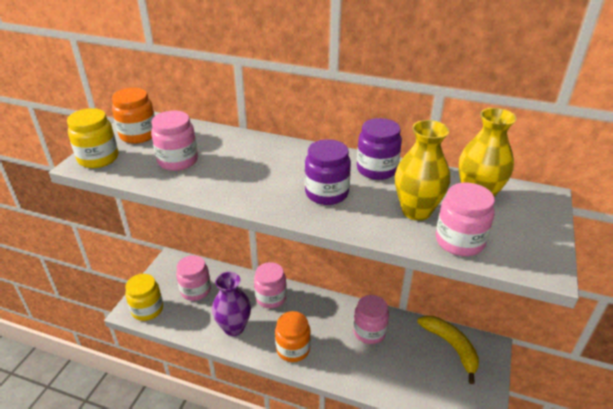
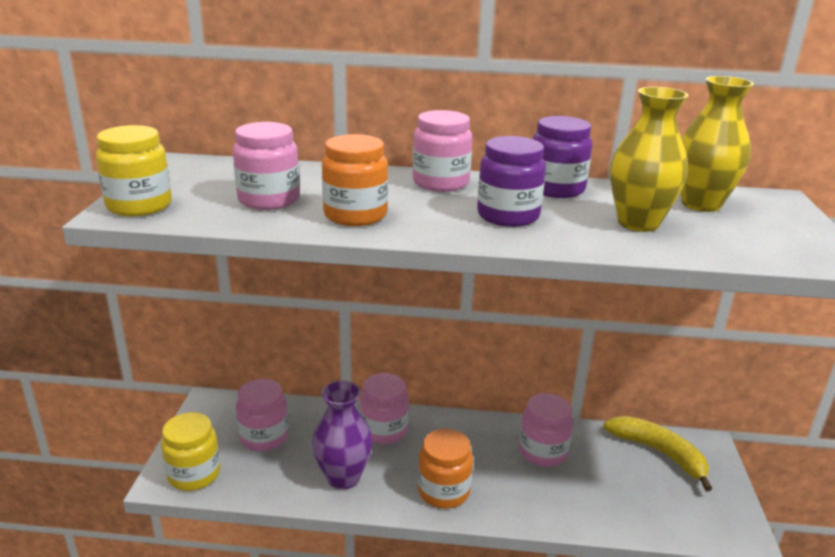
camera: 15 degrees left, 10 degrees down
(138, 135) = (188, 178): orange jar -> orange jar (355, 215)
(459, 241) = (714, 246): pink jar -> pink jar (440, 183)

